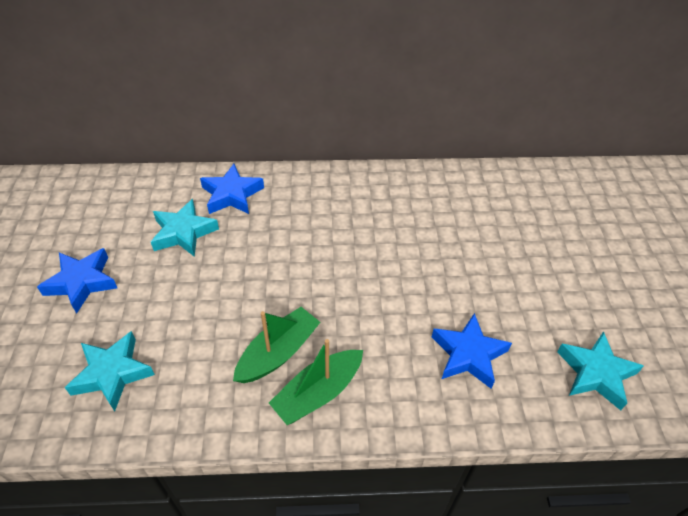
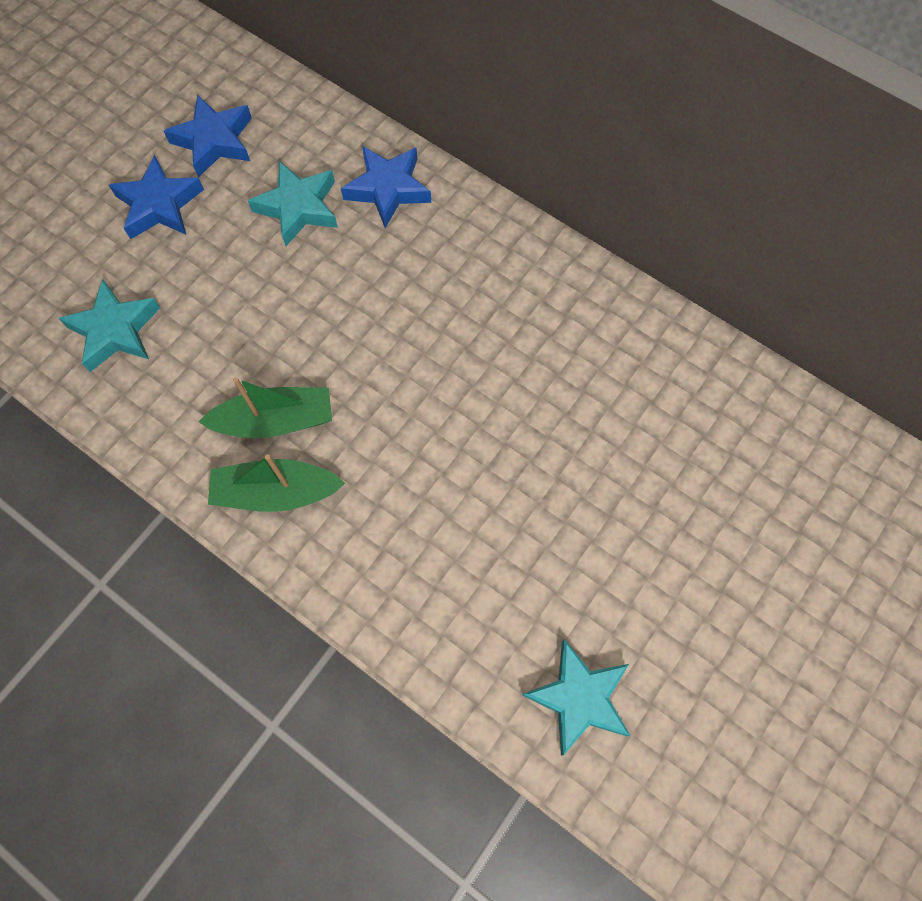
camera: 40 degrees right, 20 degrees up
(468, 354) = (461, 569): blue star -> blue star (214, 141)

